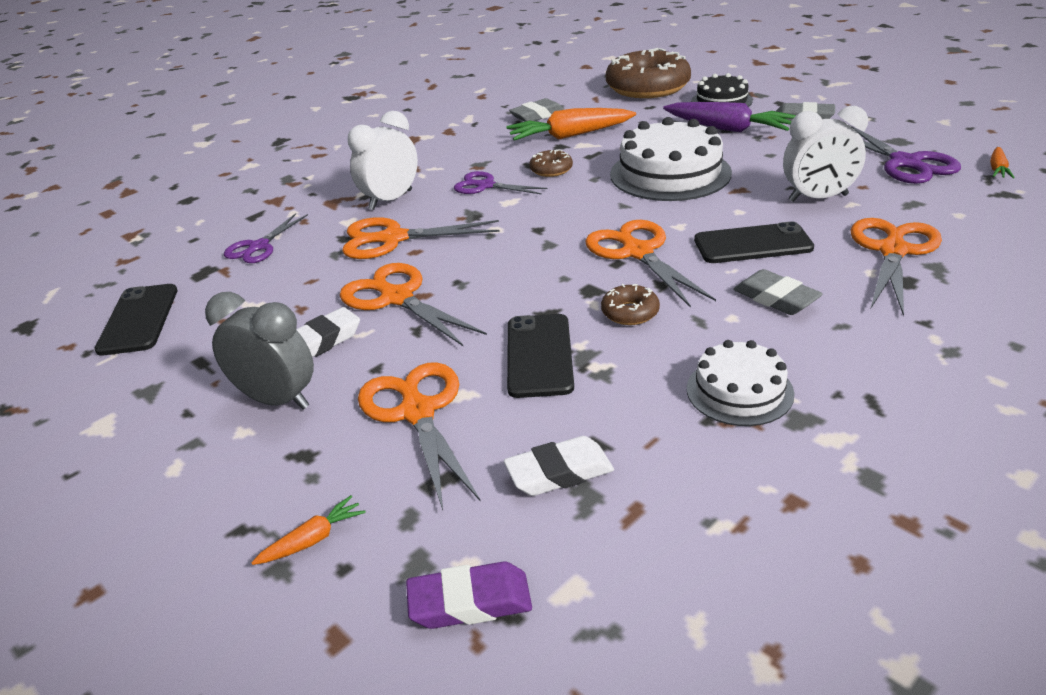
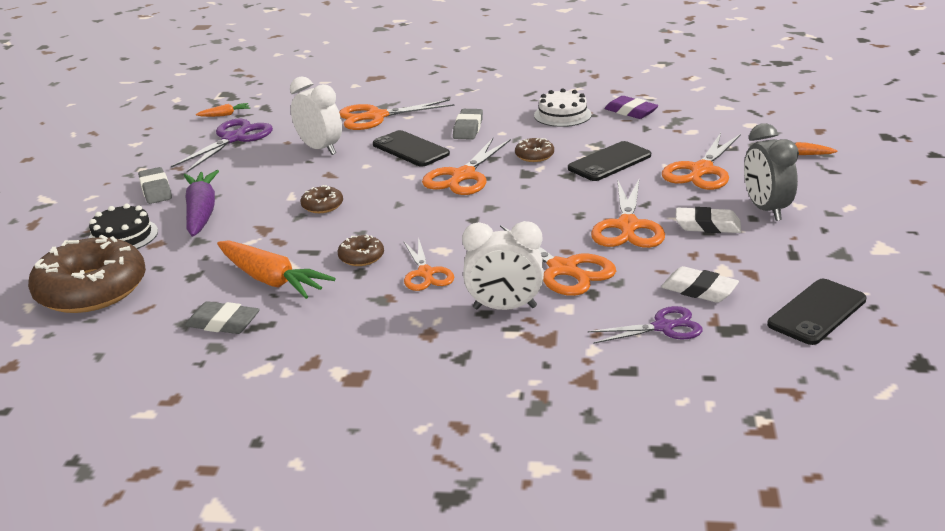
camera: 130 degrees left, 5 degrees down
(470, 602) = (761, 118): purple eraser -> purple eraser (631, 112)
(485, 186) = (425, 274): purple scissors -> orange scissors
(559, 472) = (676, 128): white eraser -> white eraser (699, 290)
(670, 173) = (322, 206): white cake -> brown donut

